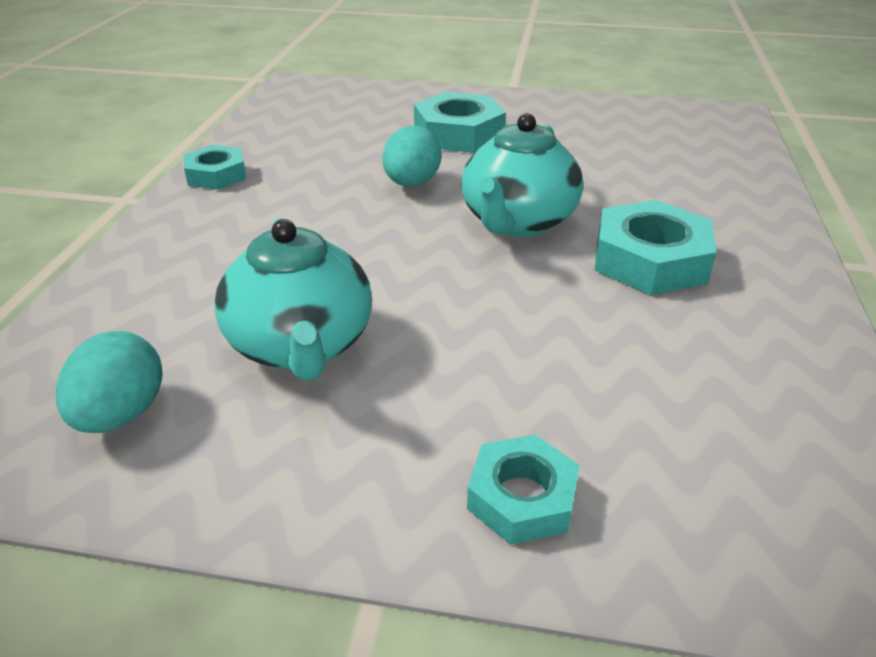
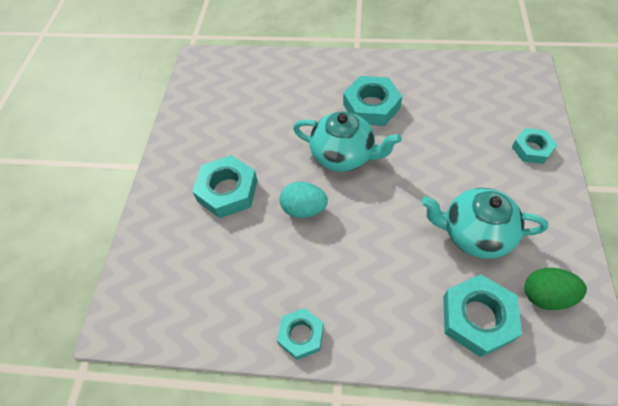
camera: 90 degrees left, 20 degrees up
(121, 414) = (546, 296): turquoise egg -> green egg
(140, 319) = (477, 318): none -> turquoise nut
(301, 345) = (474, 234): turquoise teapot -> turquoise teapot turned 150 degrees counterclockwise

